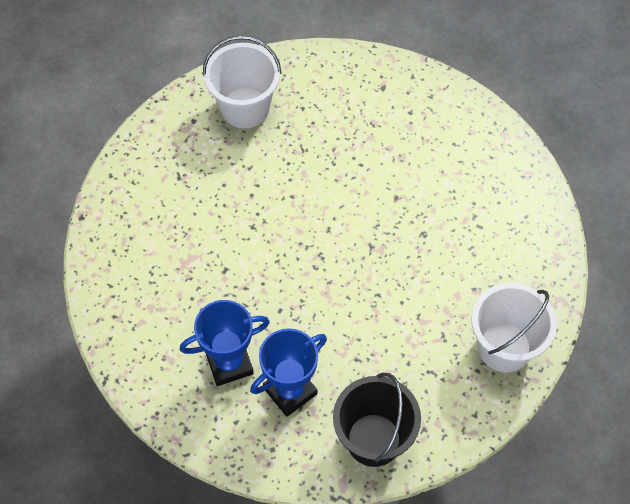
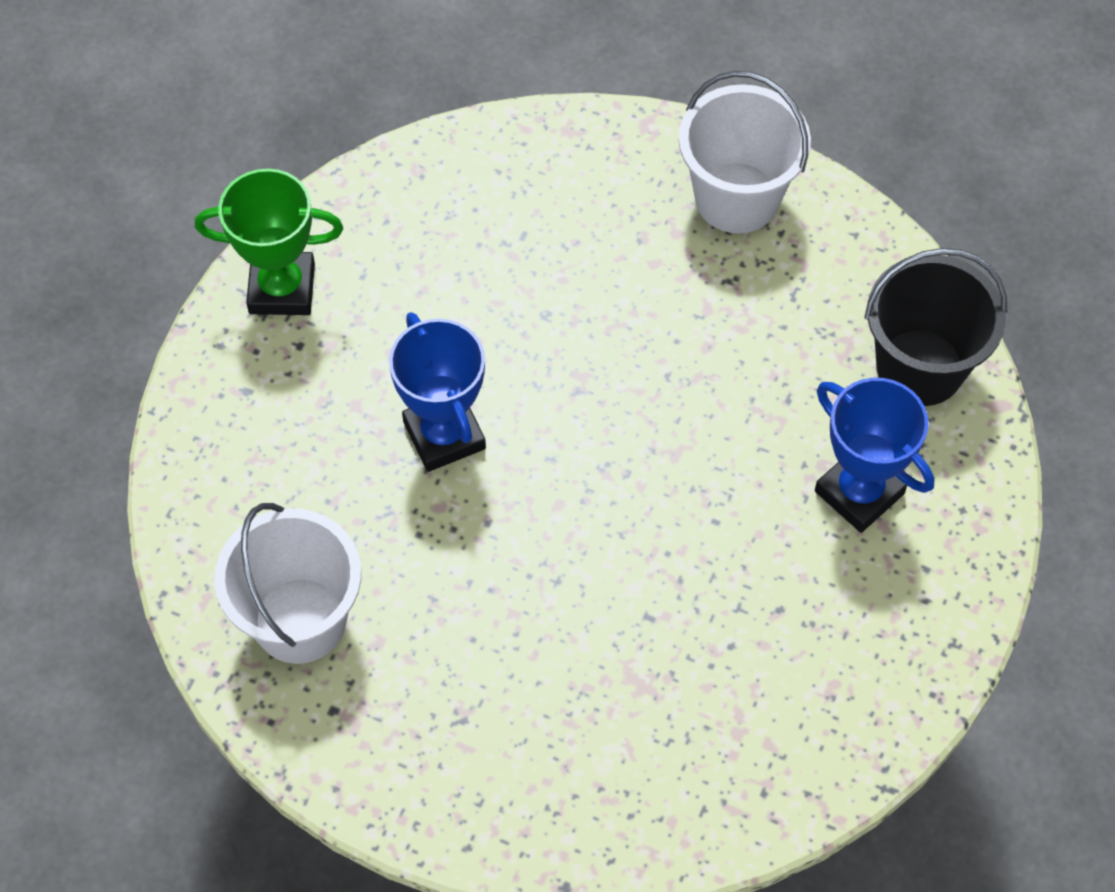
camera: 95 degrees left, 0 degrees up
(229, 363) = (825, 590): blue trophy -> blue trophy (444, 435)
(447, 105) = (282, 288): none -> green trophy

